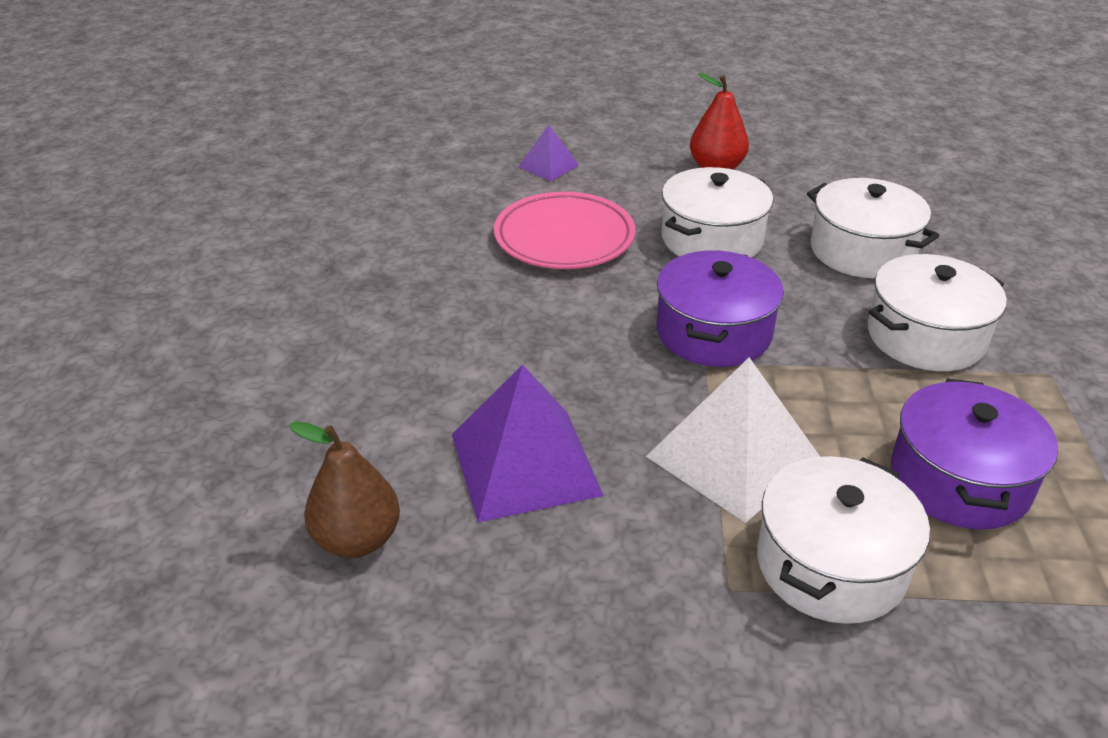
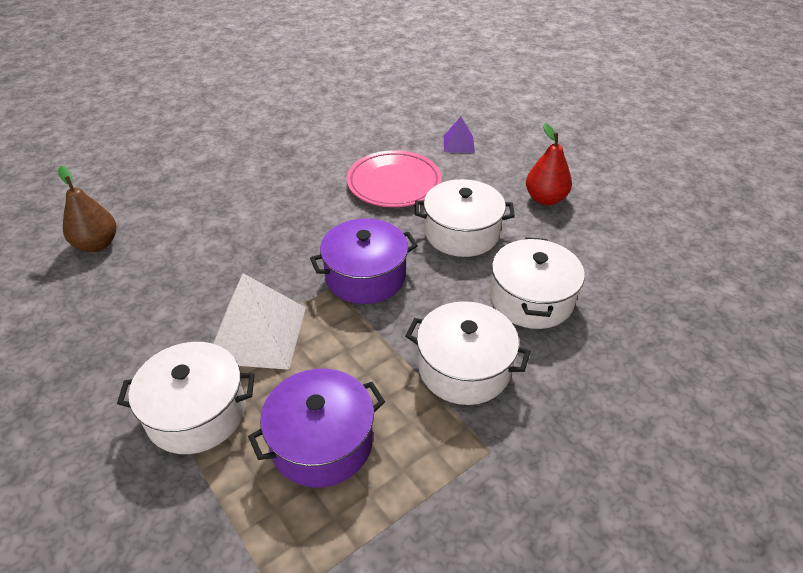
camera: 50 degrees right, 5 degrees up
(525, 464) = (188, 265): purple pyramid -> none

